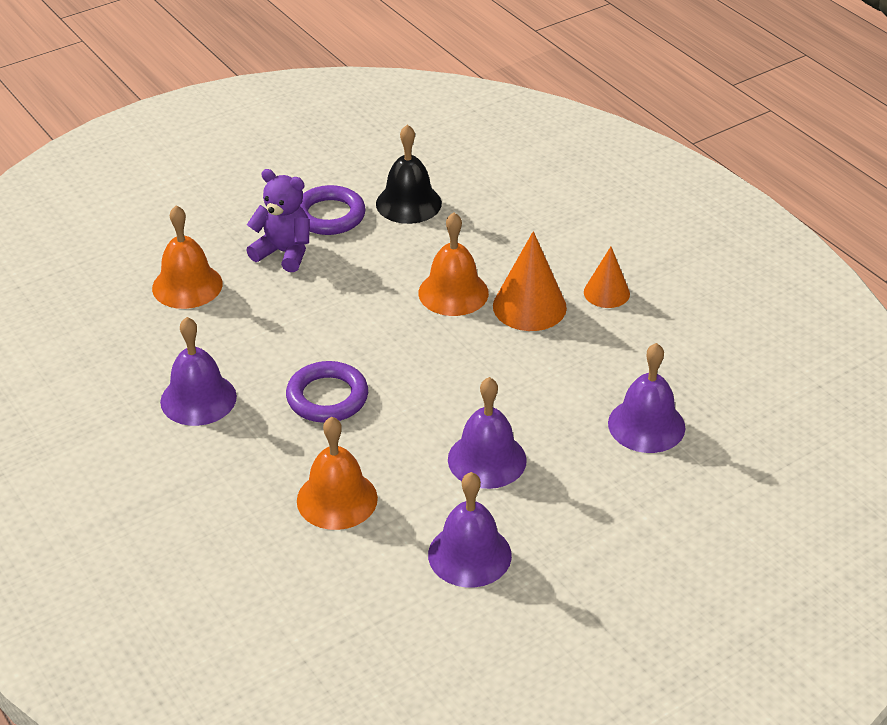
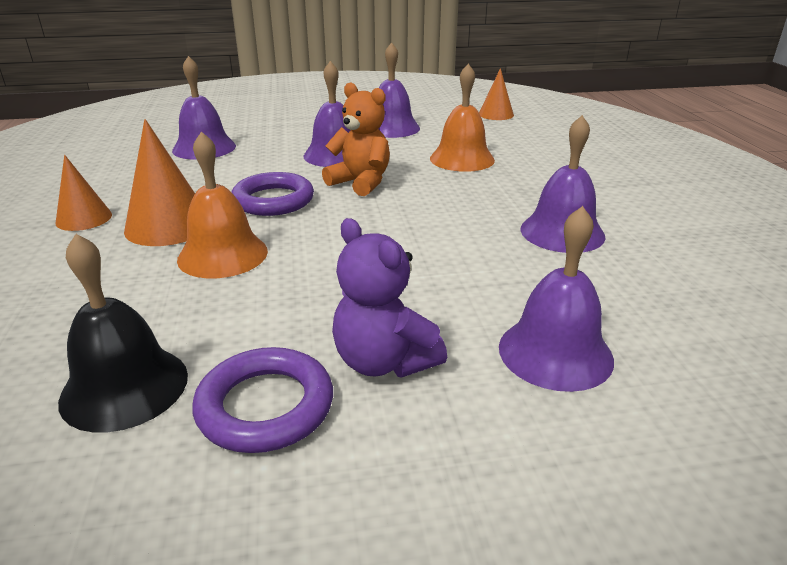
camera: 155 degrees left, 10 degrees down
(187, 285) = (555, 352): orange bell -> purple bell
(327, 397) = (431, 207): purple ring -> purple ring (273, 200)
(343, 659) = (496, 114): none -> orange cone
(418, 415) = (361, 182): none -> orange teddy bear

